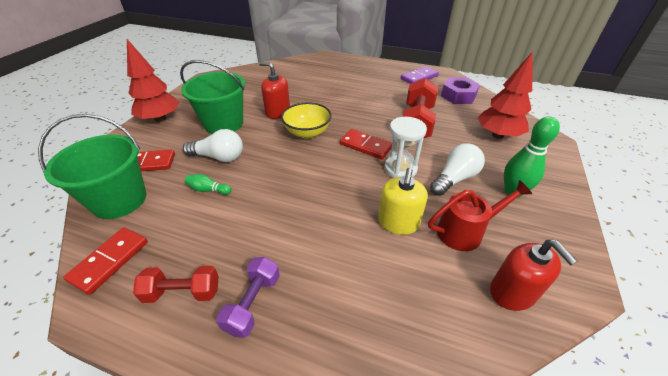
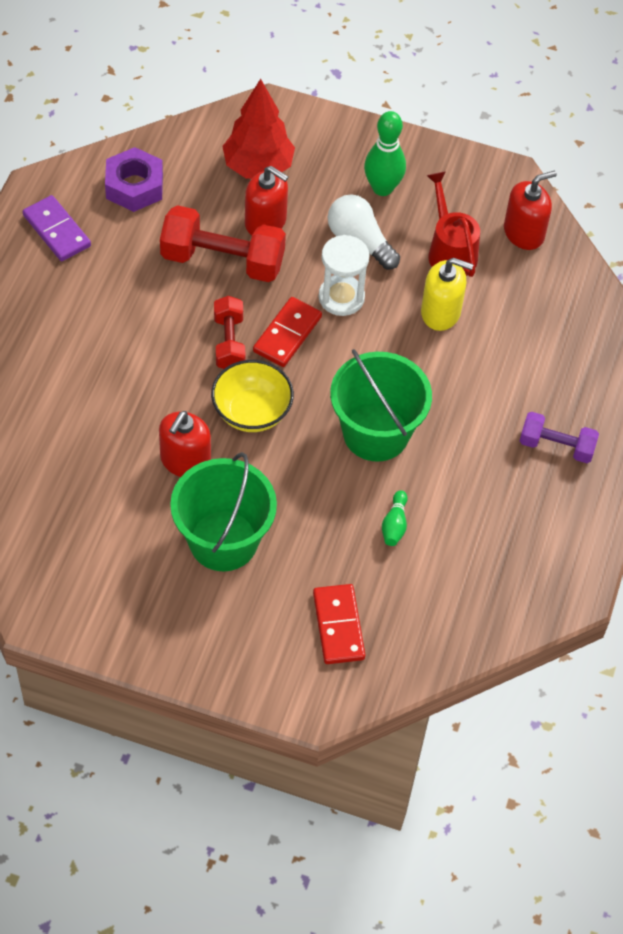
camera: 95 degrees left, 15 degrees up
(110, 261) = (519, 598): red domino -> none
(119, 200) = (420, 630): green bucket -> green bucket (376, 433)
(160, 119) = (206, 650): red tree -> none
(183, 292) = (551, 512): red dumbbell -> red dumbbell (229, 342)
(219, 157) = (320, 527): white light bulb -> none
(453, 138) = (265, 222): none -> red soap dispenser

